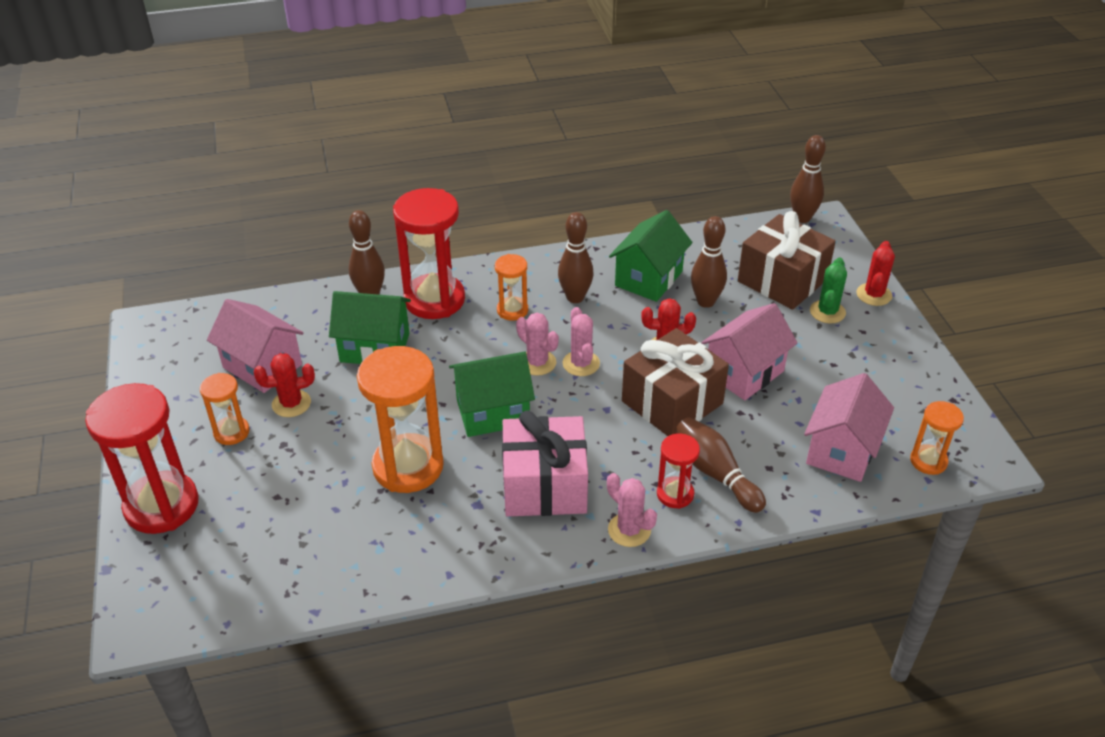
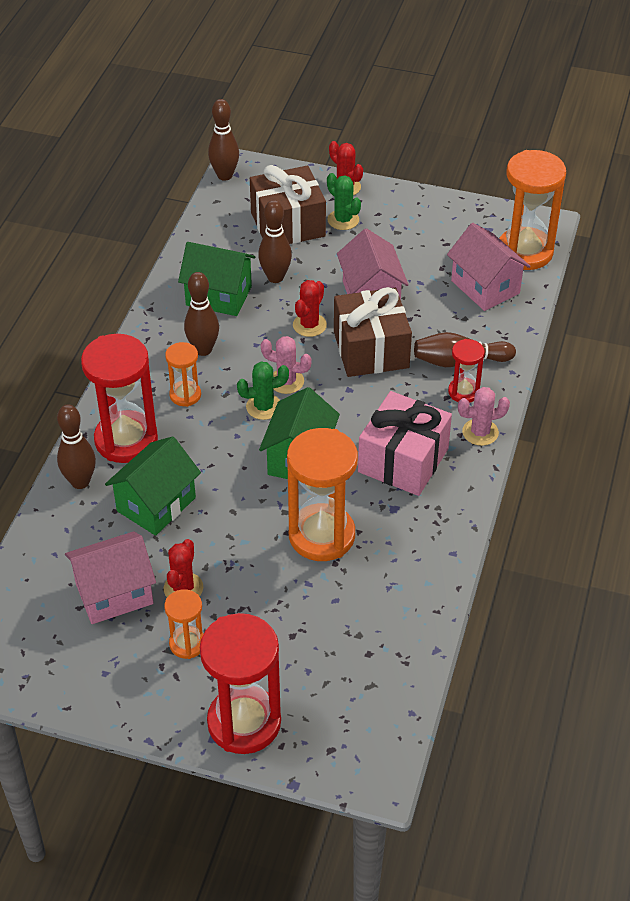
camera: 60 degrees left, 5 degrees up
(537, 363) = (264, 407): pink cactus -> green cactus
(648, 278) = (218, 296): green house -> green house turned 45 degrees counterclockwise
(928, 461) = (525, 252): orange hourglass -> orange hourglass, size x1.94

